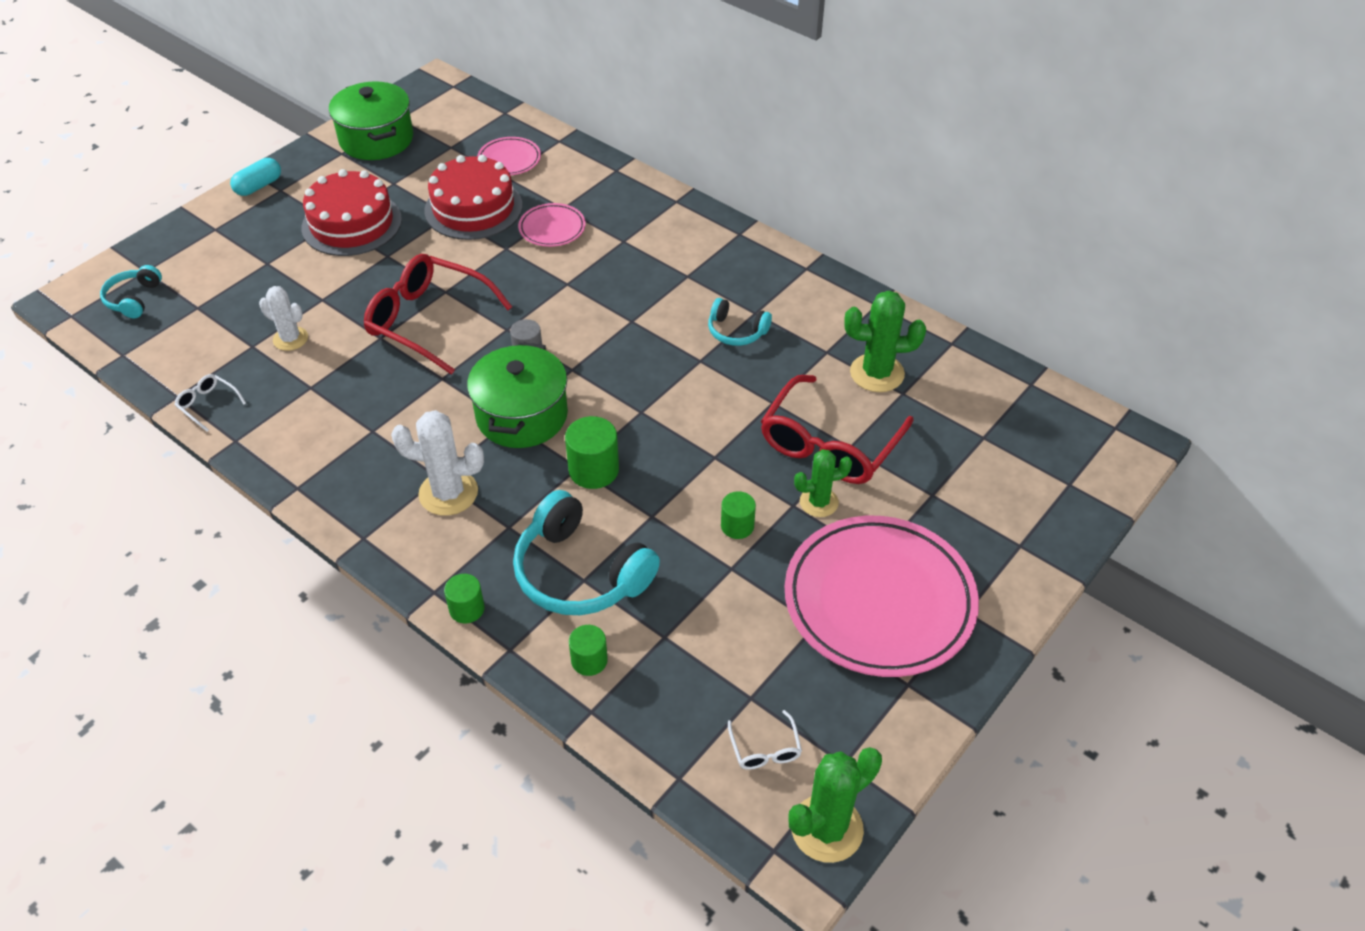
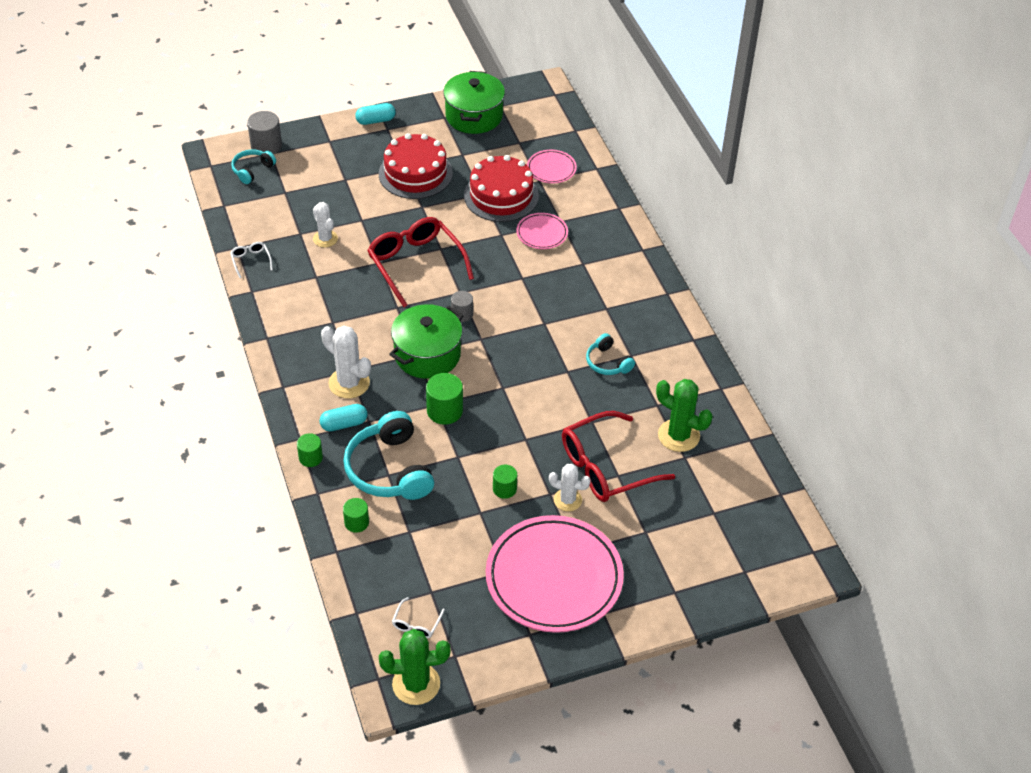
camera: 30 degrees right, 0 degrees up
(133, 265) = (266, 146): none -> grey cylinder
(479, 545) = (344, 424): none -> turquoise capsule
(819, 502) = (567, 500): green cactus -> white cactus

